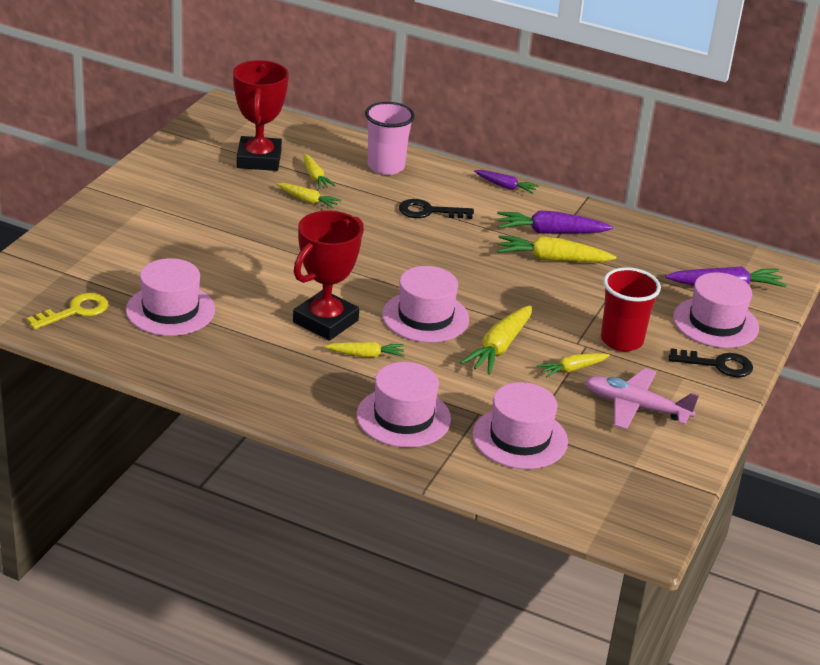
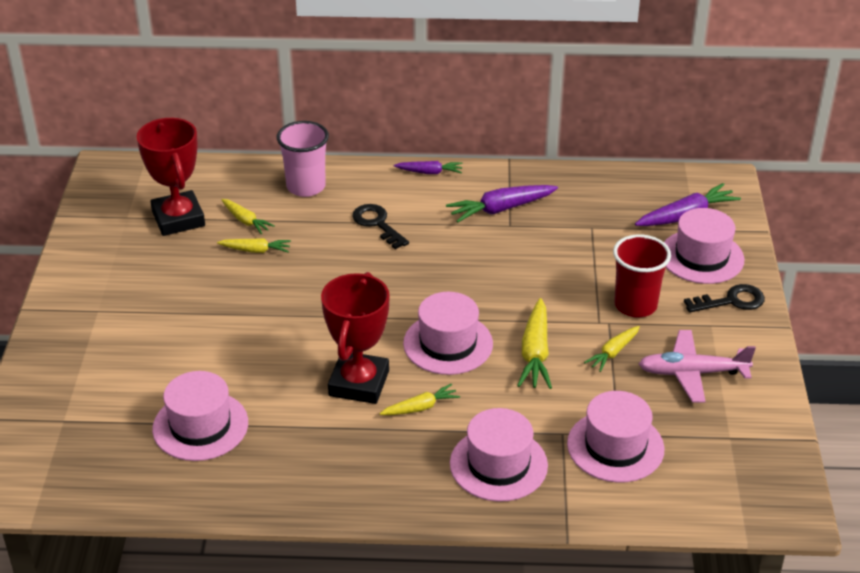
camera: 20 degrees left, 5 degrees up
(75, 311) = (104, 463): yellow key -> none
(429, 211) = (377, 224): black key -> black key turned 75 degrees clockwise
(552, 259) = (520, 238): yellow carrot -> none

